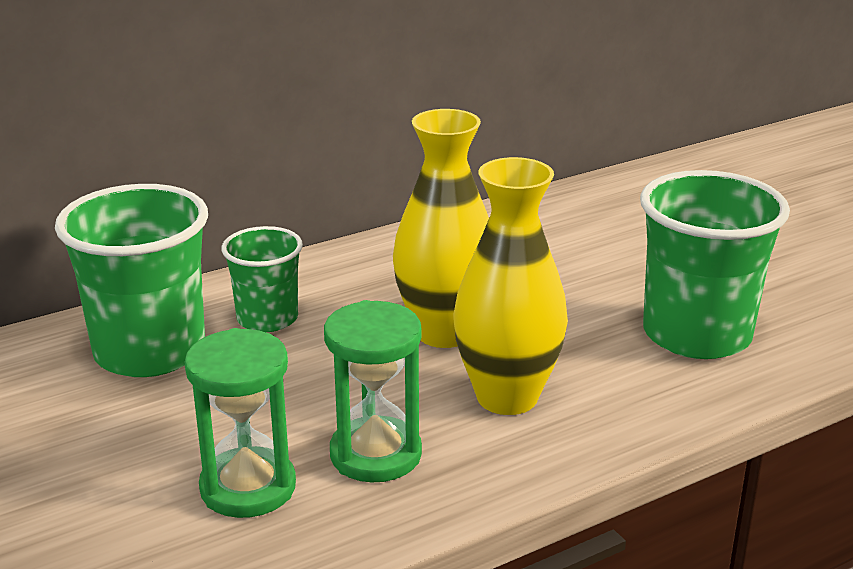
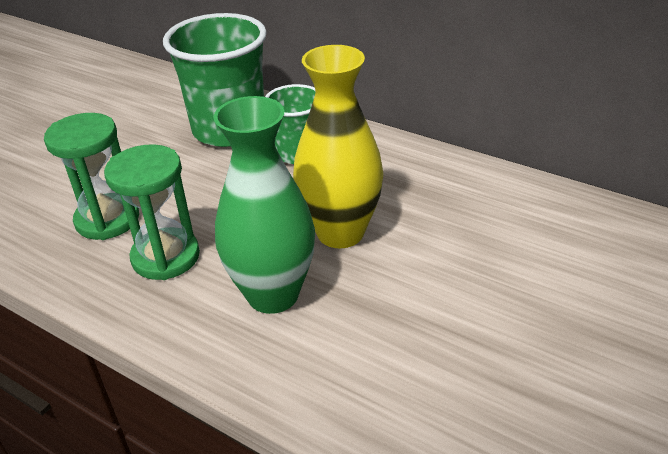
camera: 65 degrees right, 10 degrees up
(507, 397) = (273, 294): yellow vase -> green vase
(697, 334) = (459, 384): green cup -> none

